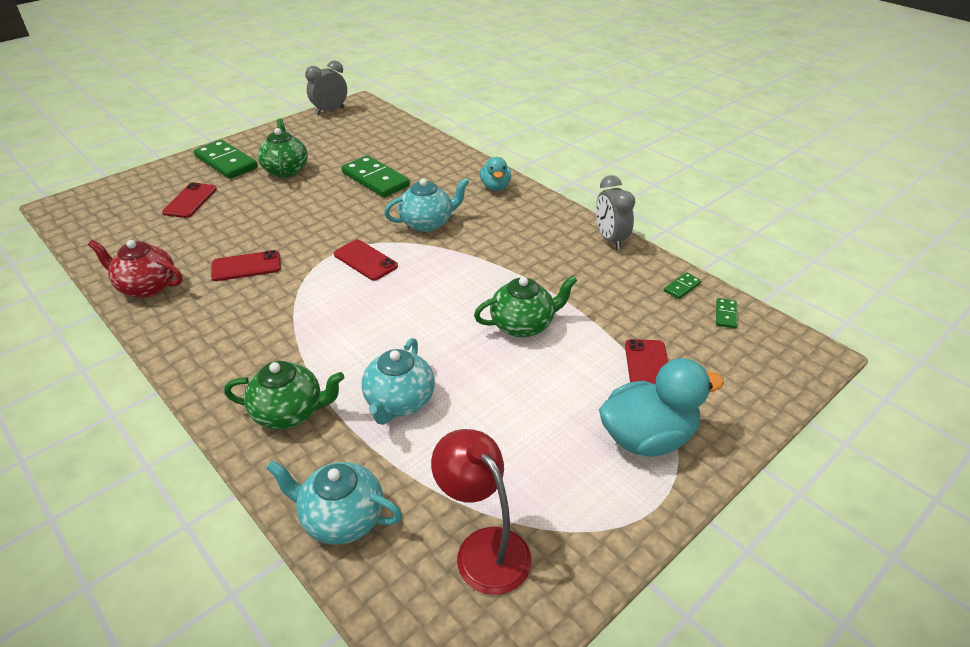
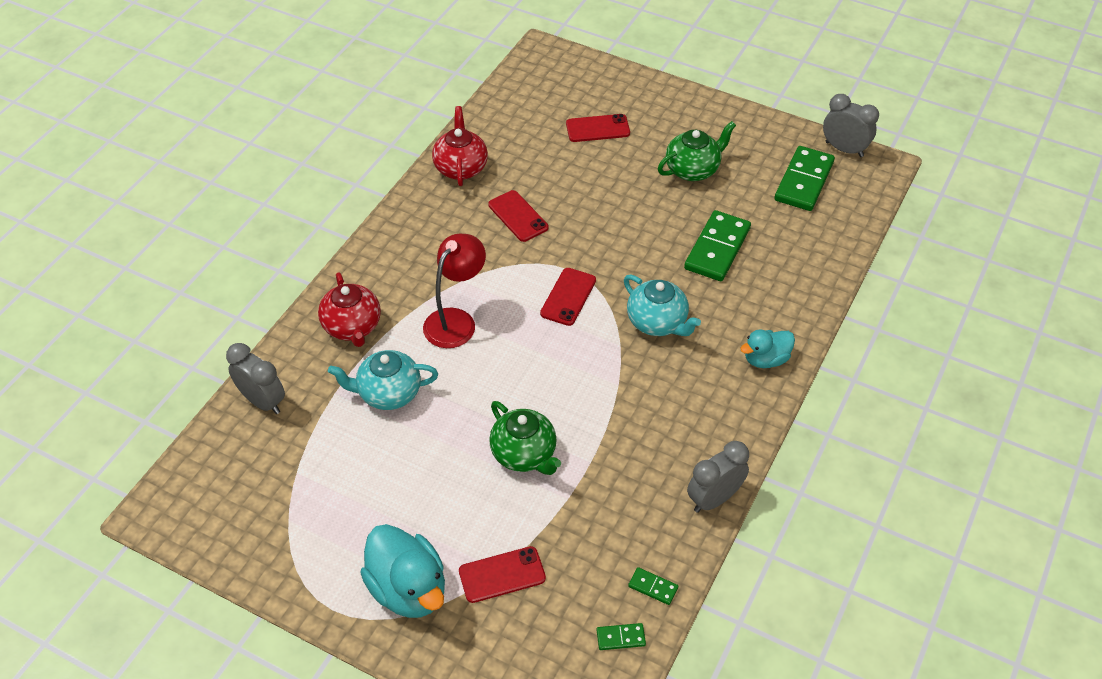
camera: 70 degrees right, 10 degrees up
(226, 162) = (679, 119): green domino -> green domino (804, 181)
(289, 412) = (352, 327): green teapot -> red teapot
(341, 518) = (263, 401): turquoise teapot -> grey clock
(483, 548) = (260, 497): red lamp -> red lamp (456, 320)

